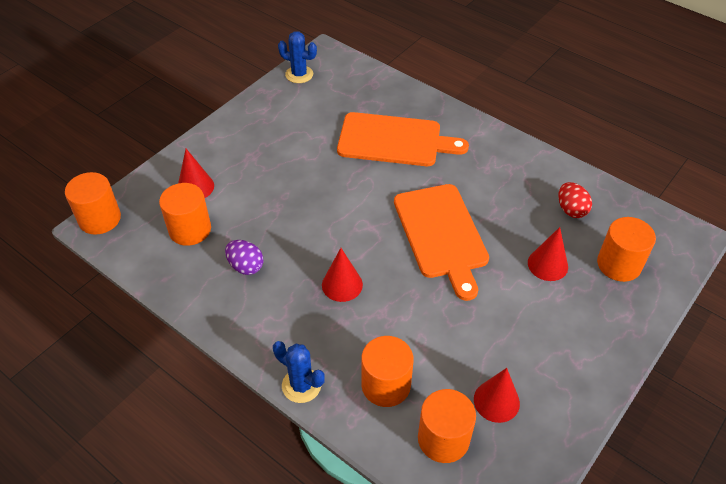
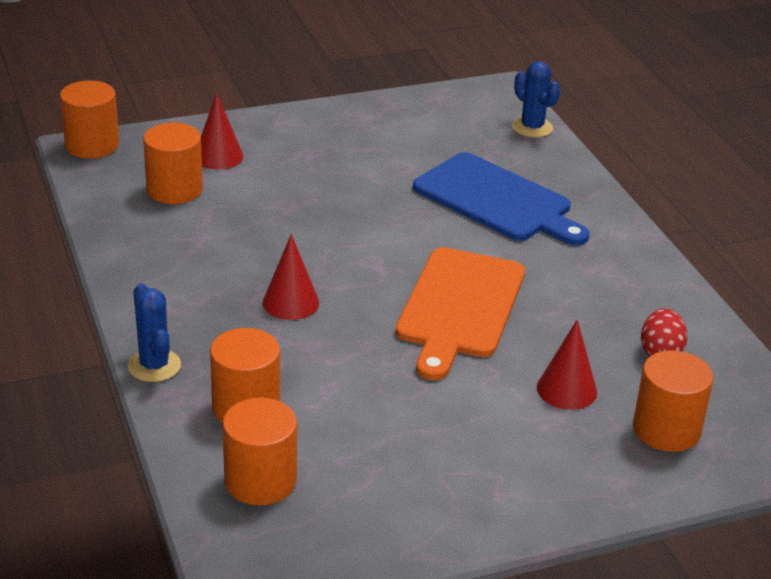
camera: 30 degrees right, 15 degrees down
(246, 266) = (201, 243): purple egg -> none
(299, 74) = (445, 99): blue cactus -> blue cactus (532, 127)
(394, 140) = (497, 200): orange cutting board -> blue cutting board
(496, 401) = (359, 479): red cone -> none

